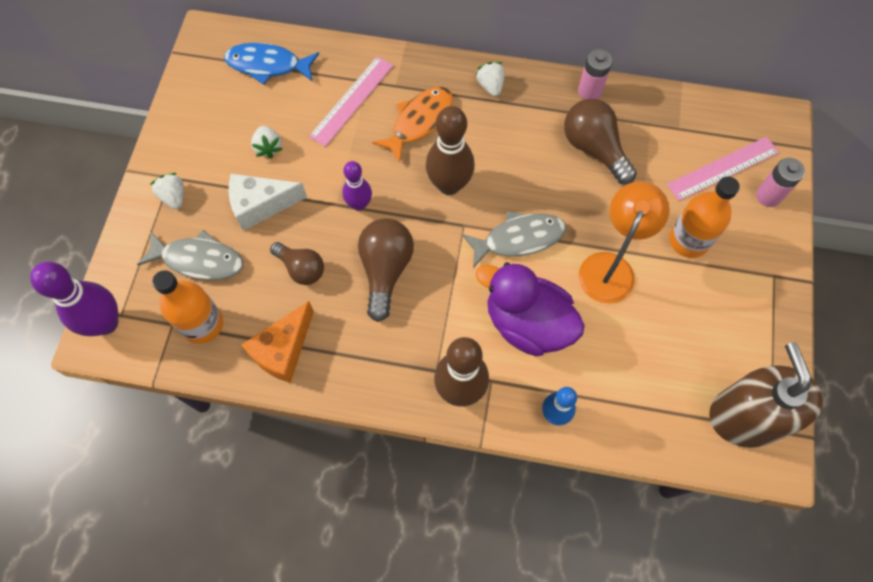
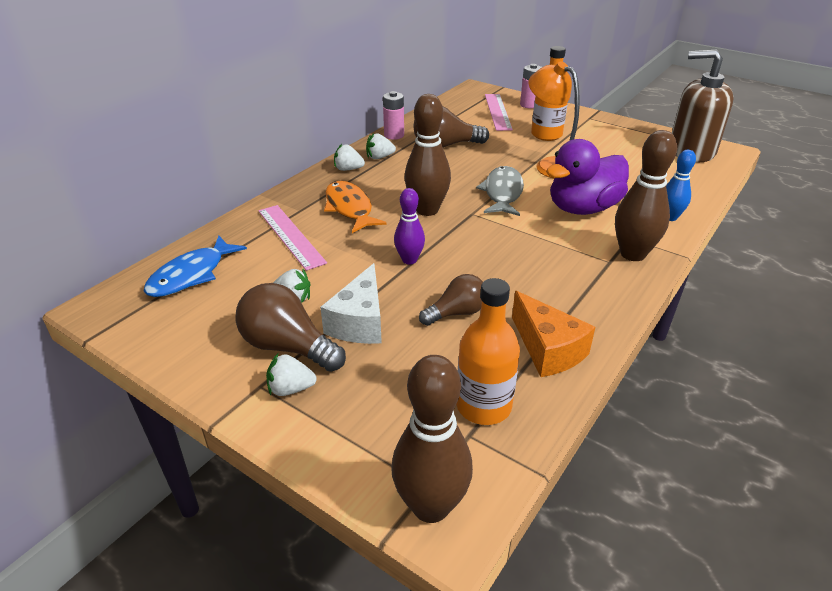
camera: 65 degrees left, 30 degrees down
(106, 323) = (431, 506): purple bowling pin -> brown bowling pin
(199, 260) = (394, 388): grey fish -> none
(385, 271) = (492, 263): brown light bulb -> brown light bulb (288, 347)
(531, 100) = (379, 157): none -> white strawberry

